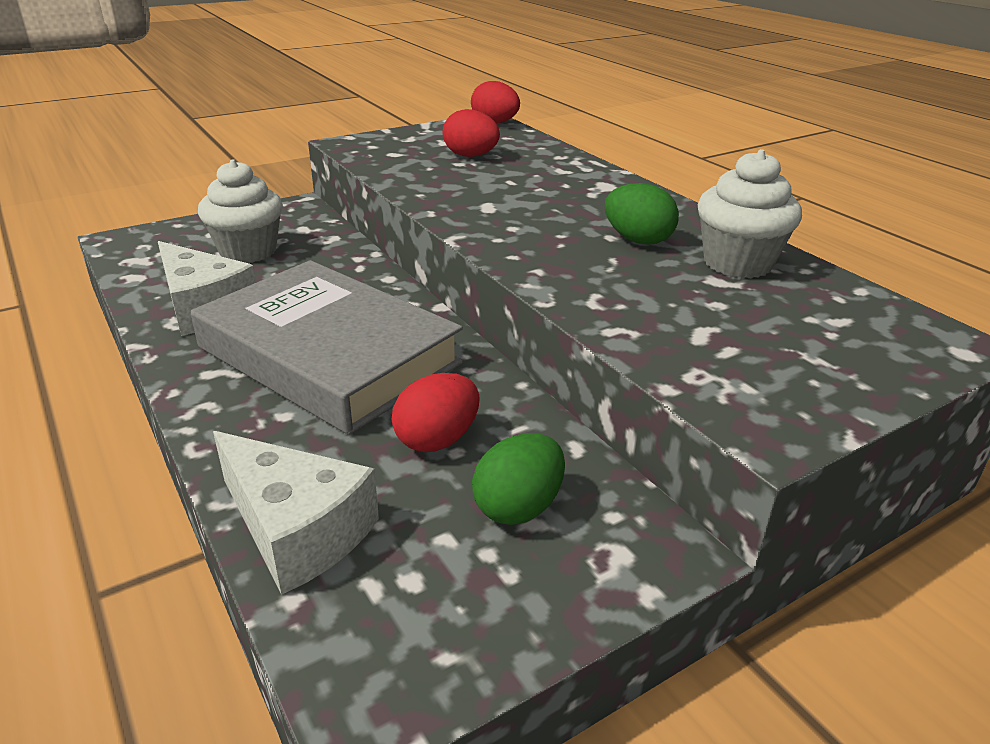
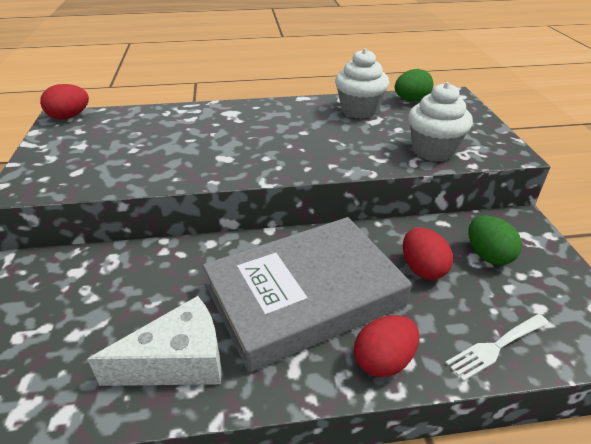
camera: 65 degrees left, 5 degrees up
(248, 251) = (88, 315): white cupcake -> white cupcake (433, 151)
(297, 530) = (495, 347): white cheese -> white fork
(470, 156) = (125, 142): red egg -> red egg (383, 361)
(637, 240) = (314, 126): green egg -> green egg (411, 100)

